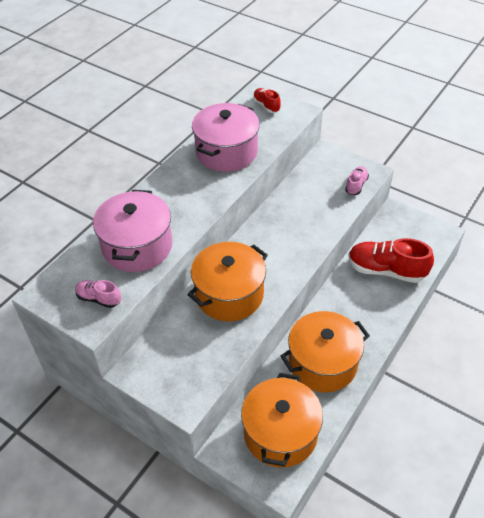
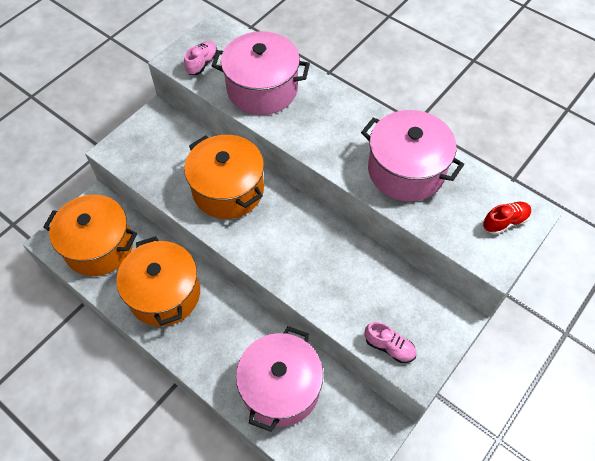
camera: 95 degrees right, 10 degrees up
(386, 270) = (281, 388): red shoe -> pink pot

